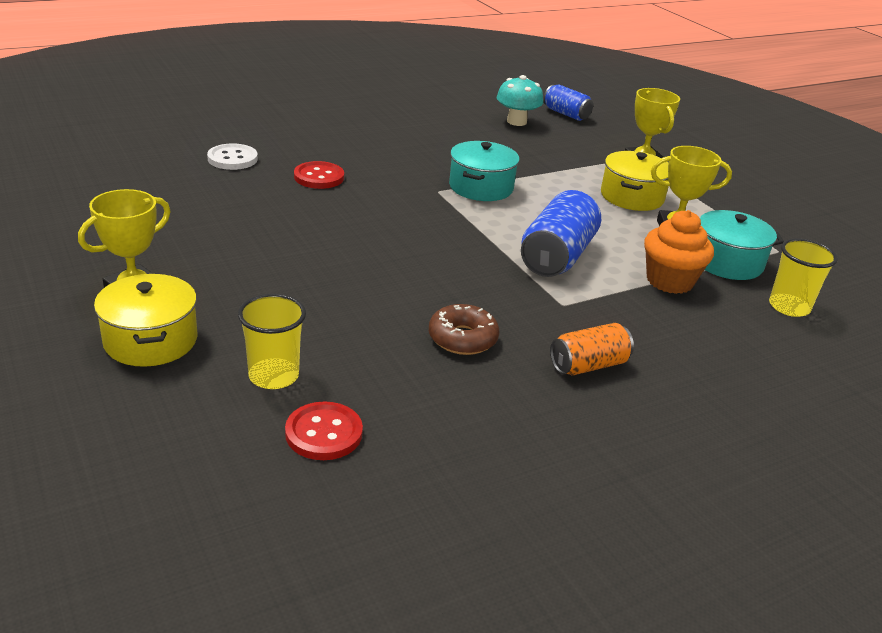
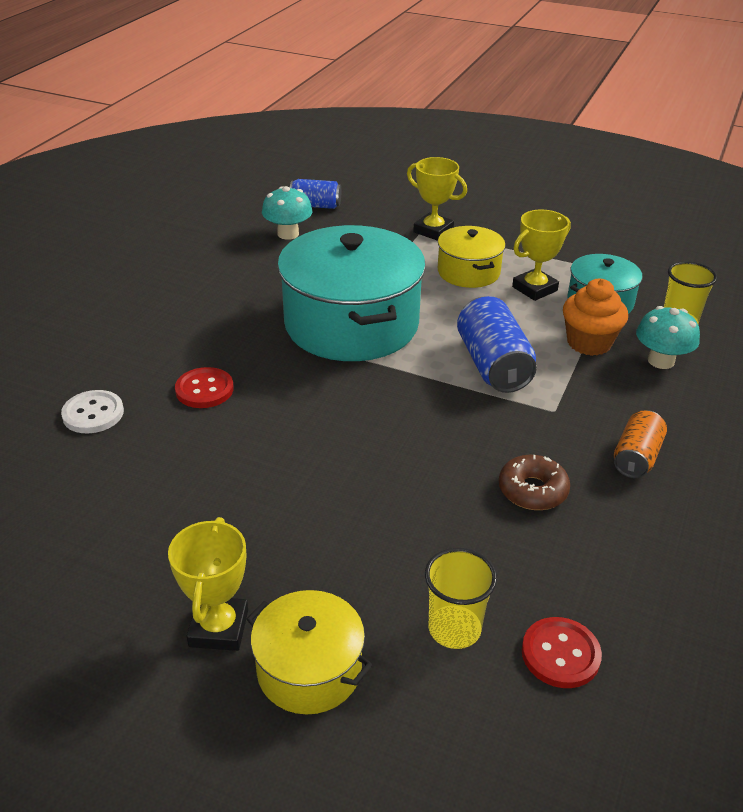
camera: 35 degrees left, 5 degrees up
(481, 187) = (351, 324): turquoise pot -> turquoise pot, size x1.96
(722, 322) = (661, 361): none -> turquoise mushroom

